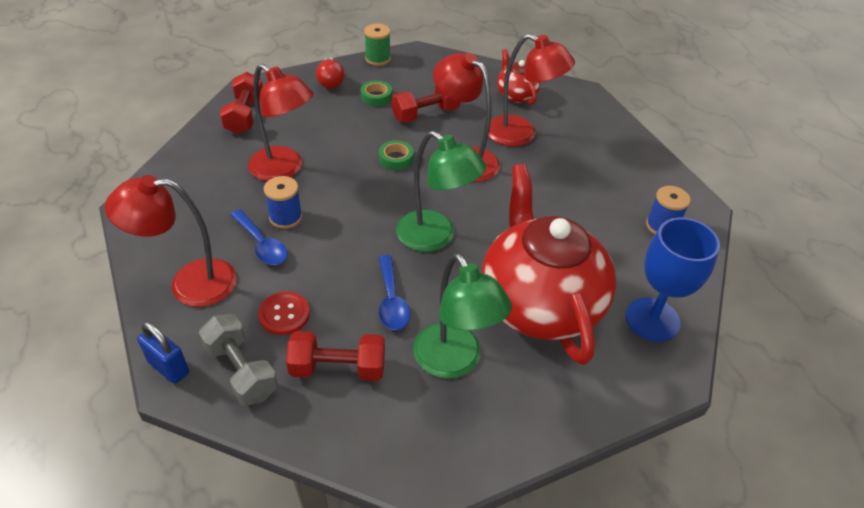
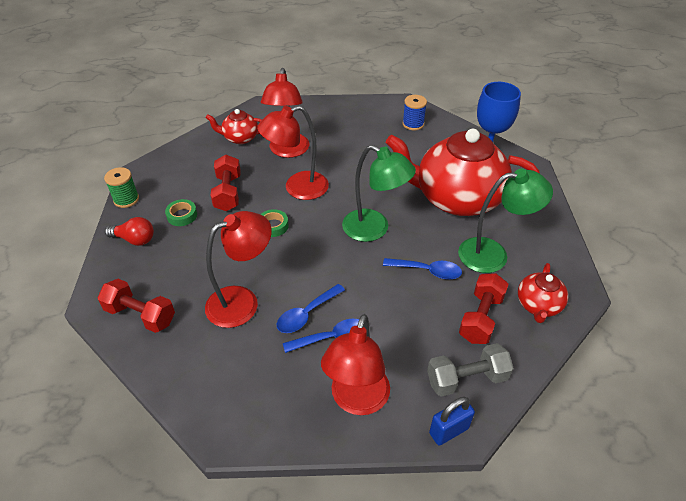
camera: 65 degrees left, 0 degrees up
(284, 314) = (418, 339): red button -> none
(285, 217) = (306, 314): blue spool -> blue spoon
(384, 428) = (538, 305): none -> red teapot
(435, 237) = (374, 229): green lamp -> green lamp turned 60 degrees clockwise
(521, 134) = (288, 151): red lamp -> red lamp turned 135 degrees clockwise

